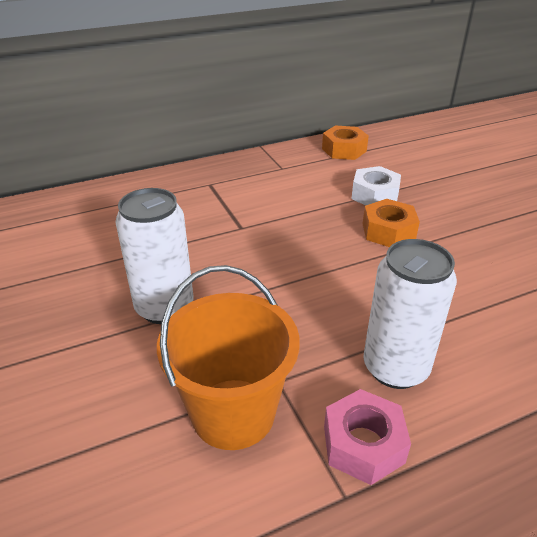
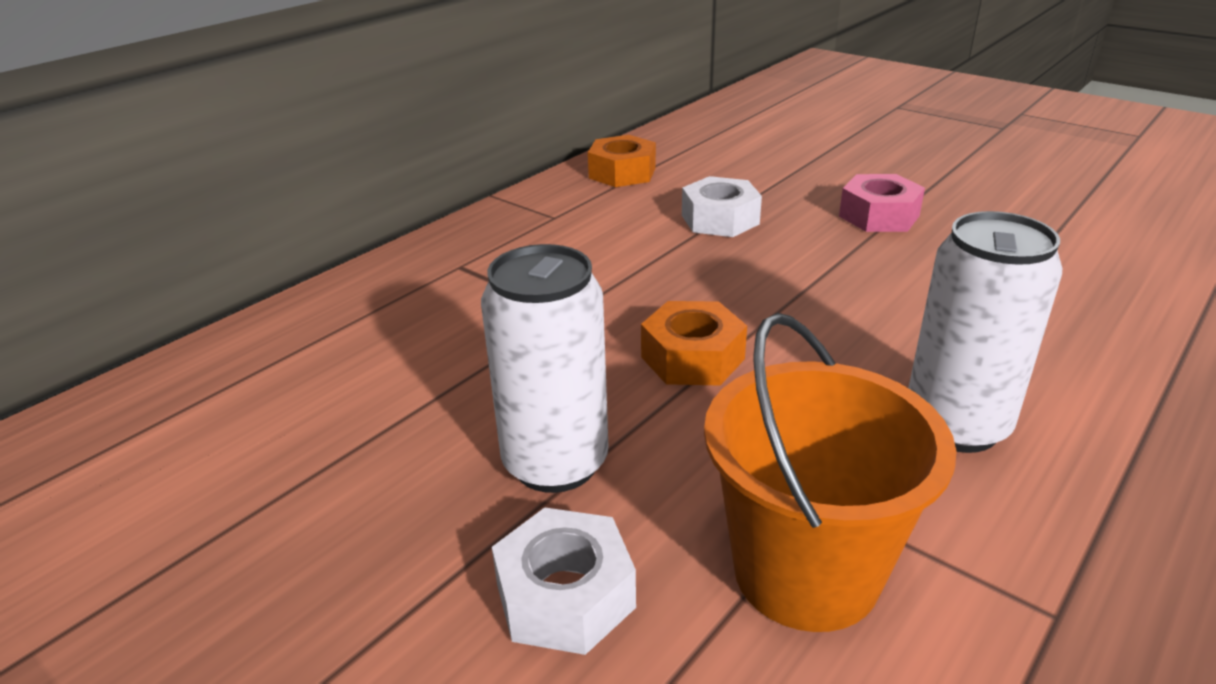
camera: 25 degrees left, 5 degrees down
(113, 375) = (565, 596): none -> white nut
(363, 444) = (1012, 538): pink nut -> pink nut (879, 216)
(388, 231) = (781, 260): orange nut -> orange nut (692, 358)

